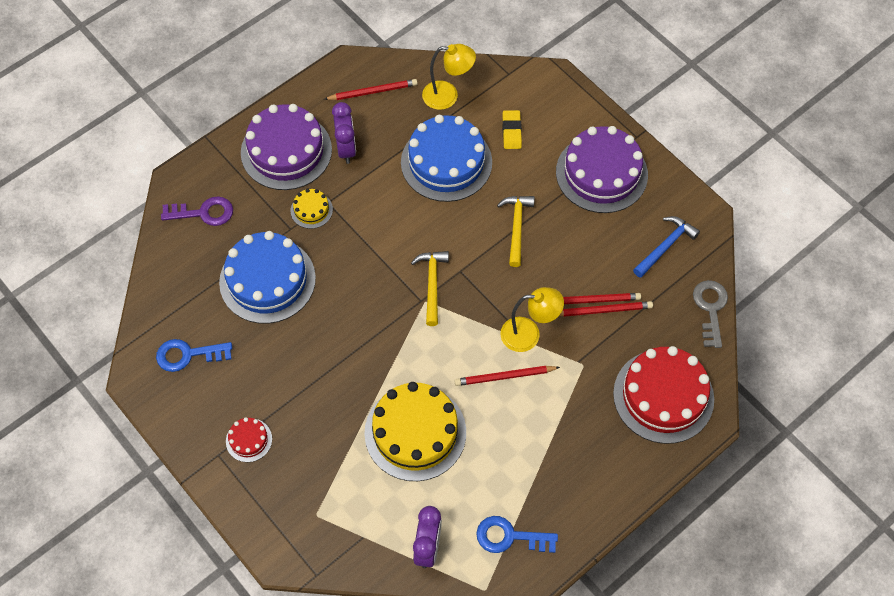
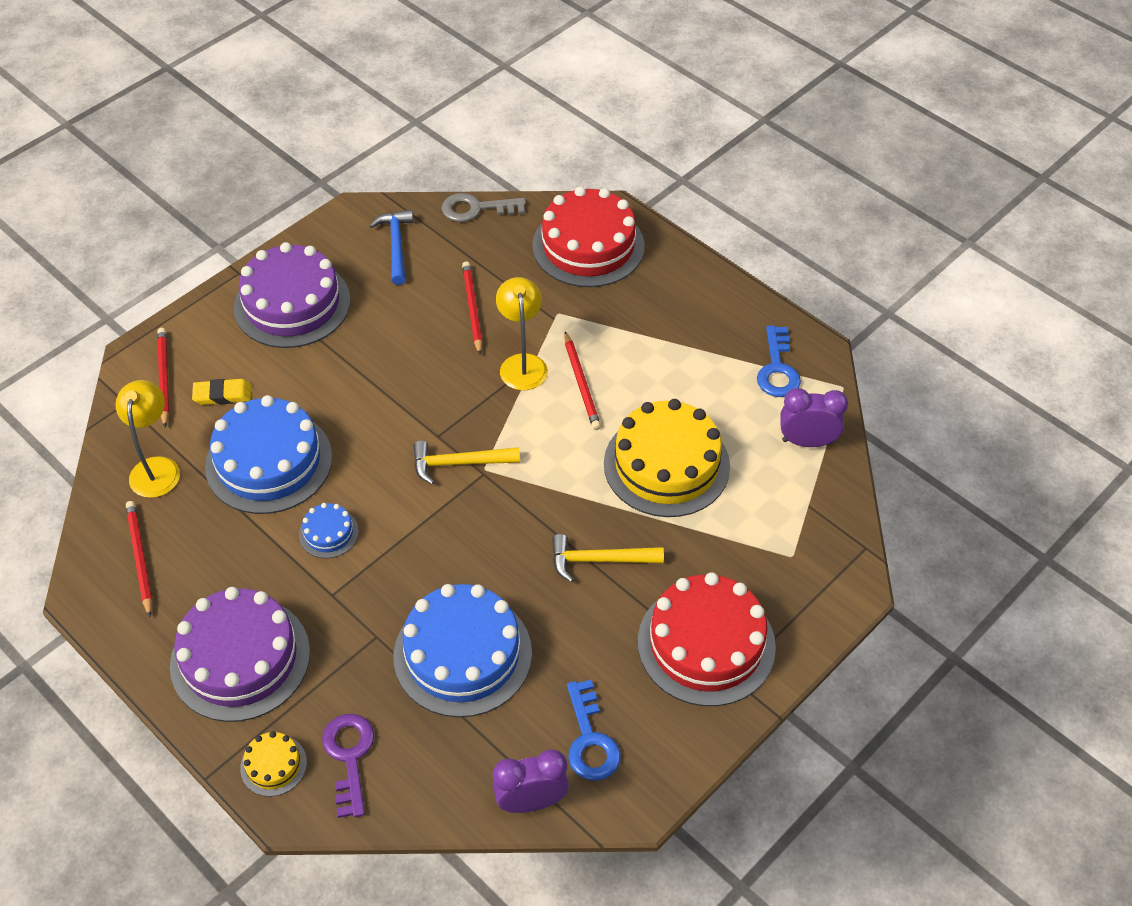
camera: 95 degrees left, 10 degrees down
(249, 440) = (706, 644): red cake -> red cake, size x2.20
(311, 210) = (345, 613): yellow cake -> yellow cake (273, 765)
(346, 149) = (241, 581): purple clock -> purple clock (531, 801)
(379, 200) = (328, 533): none -> blue cake
(516, 227) = (371, 382): yellow hammer -> yellow hammer (599, 560)
(603, 310) = (485, 298): red pencil -> red pencil (163, 378)
(665, 246) = (396, 245): blue hammer -> blue hammer turned 45 degrees clockwise

